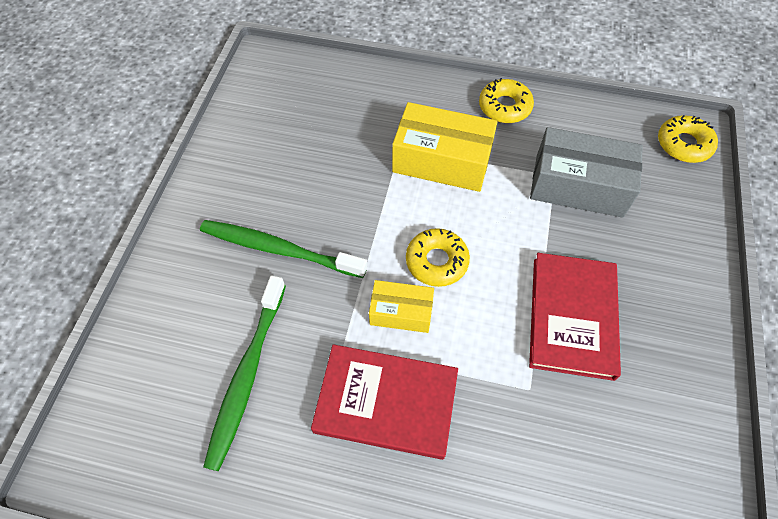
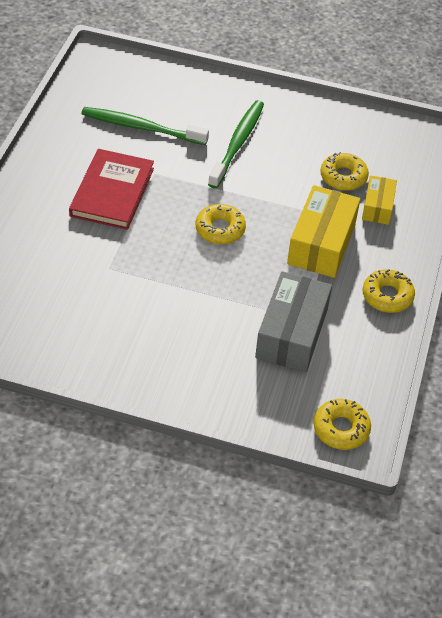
camera: 90 degrees right, 10 degrees down
(333, 141) = (343, 177): none -> yellow donut
(401, 312) = (178, 205): yellow box -> yellow box (377, 207)
(572, 317) = (163, 303): red book -> none

